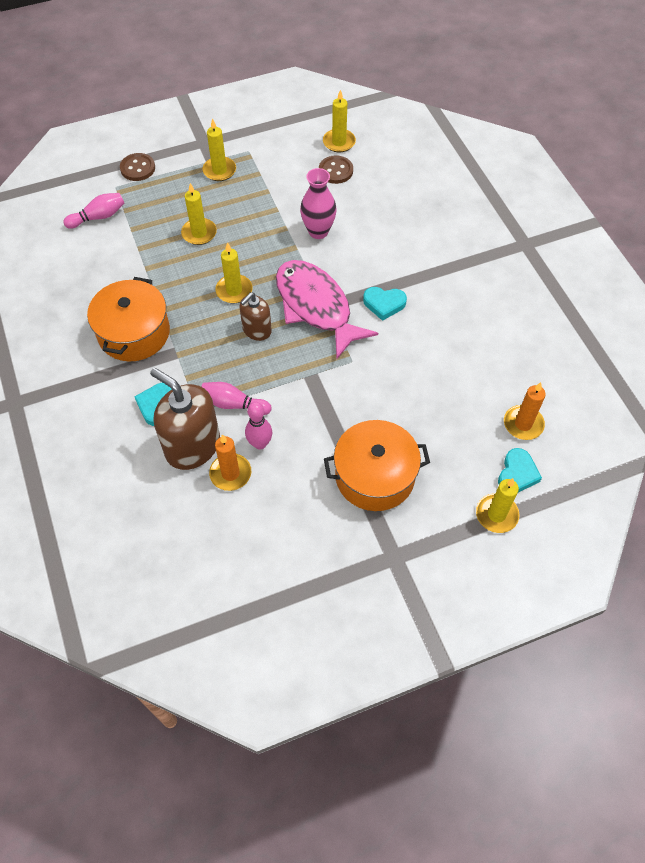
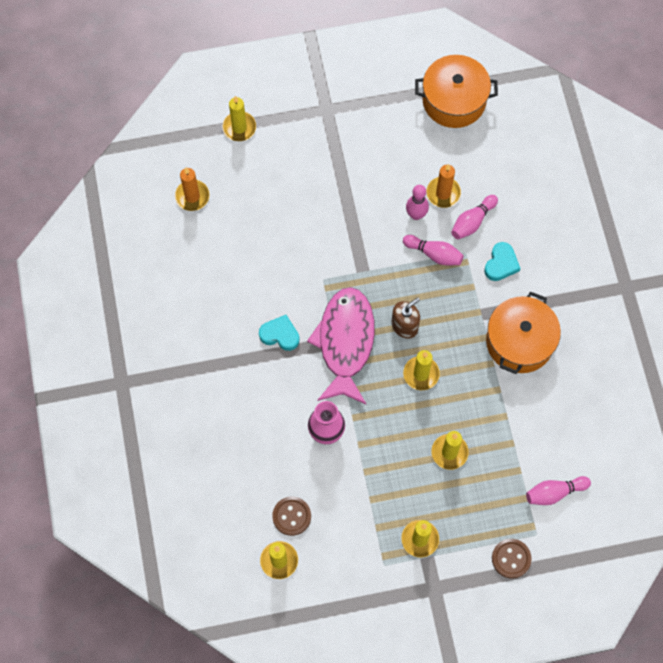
camera: 170 degrees left, 10 degrees up
(192, 446) = (472, 222): brown soap dispenser -> pink bowling pin
(316, 306) = (345, 342): pink fish -> pink fish turned 150 degrees counterclockwise
(375, 476) = (327, 172): orange pot -> orange pot (454, 100)
(517, 474) = (212, 156): turquoise heart -> none

